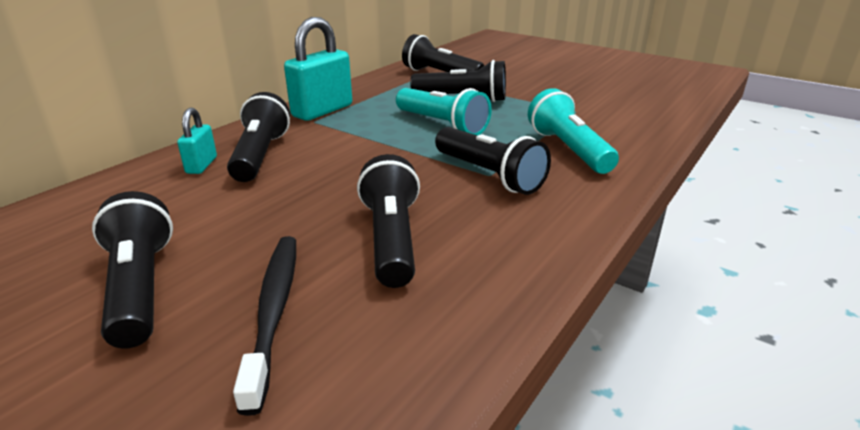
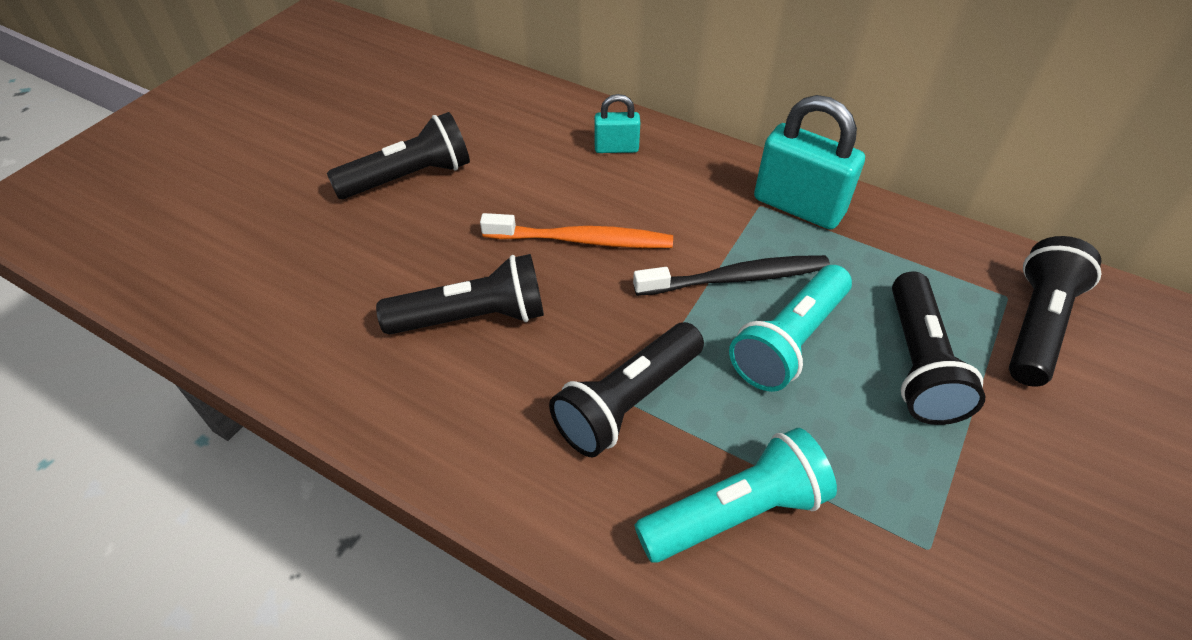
camera: 85 degrees right, 20 degrees up
(260, 155) = (648, 183): black flashlight -> none
(274, 310) = (372, 257): black toothbrush -> black toothbrush (736, 278)
(315, 185) = (582, 240): none -> orange toothbrush

